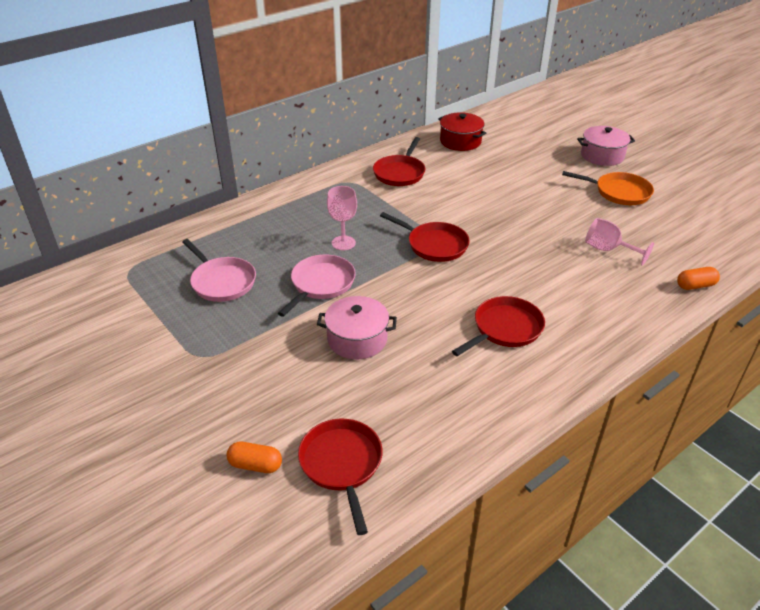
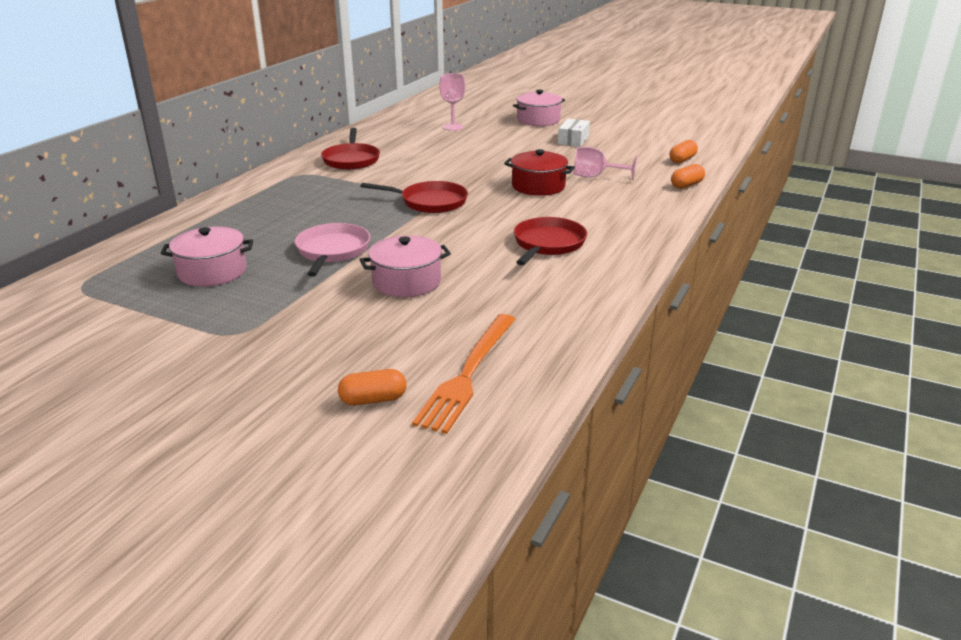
camera: 25 degrees left, 10 degrees down
(222, 281) = (212, 272): pink pan -> pink pot
(342, 464) = (468, 374): red pan -> orange fork
(343, 243) = (332, 217): pink goblet -> pink goblet (453, 127)
(460, 141) = (396, 130): red pot -> red pot (538, 186)
(619, 192) = (573, 140): orange pan -> white box
(715, 247) = (682, 160): none -> orange capsule

